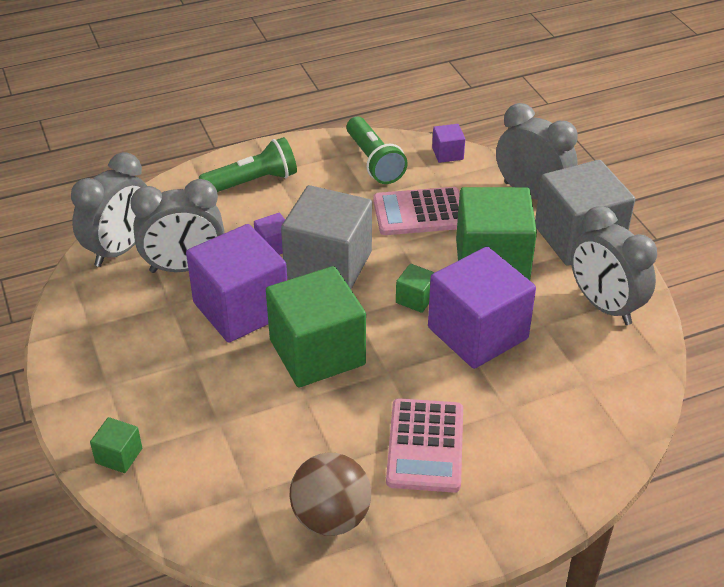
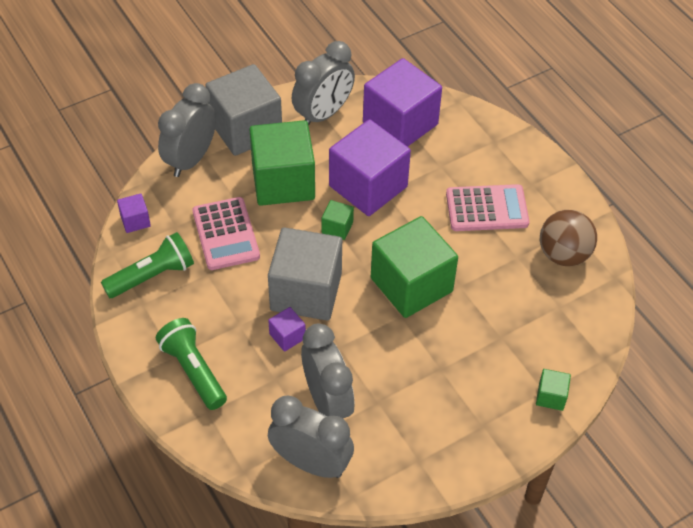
camera: 100 degrees left, 10 degrees up
(241, 308) = (372, 346): purple cube -> purple cube (400, 123)

